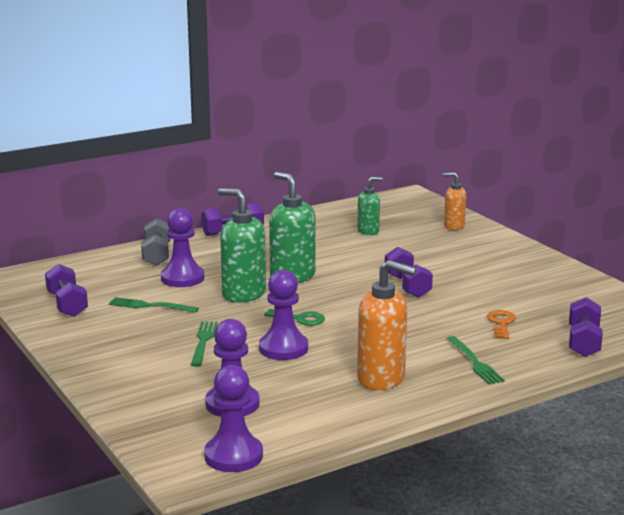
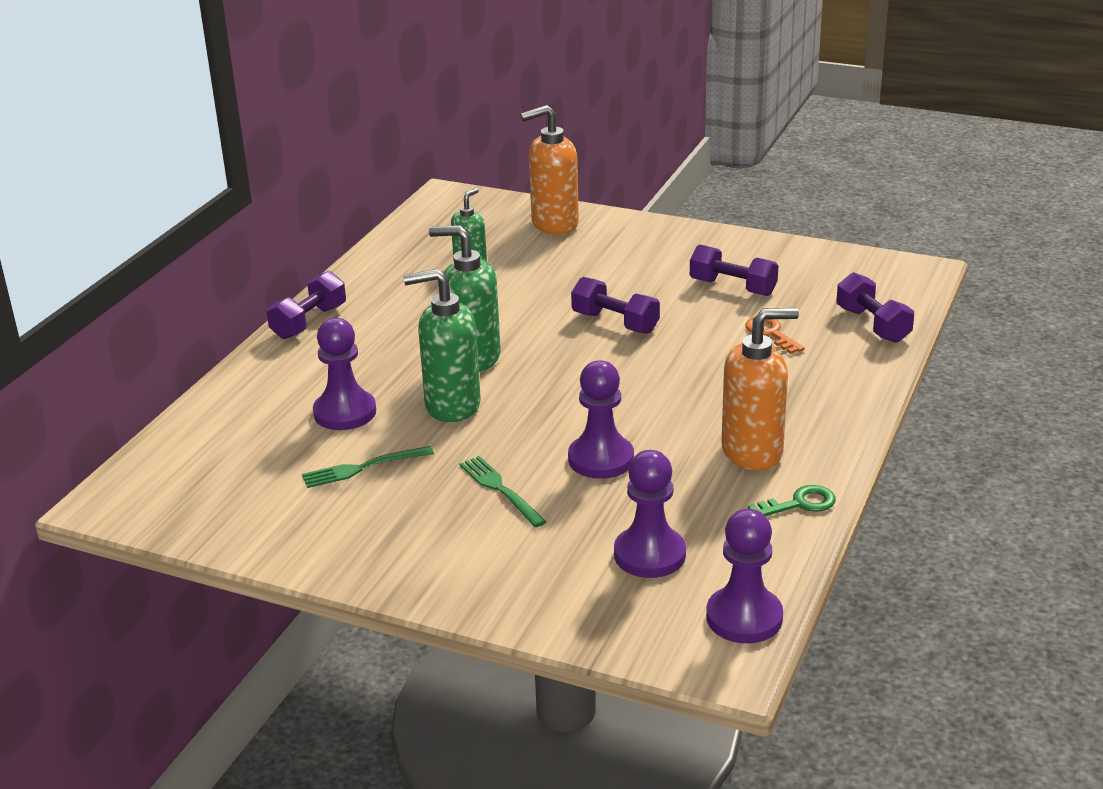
camera: 35 degrees left, 10 degrees up
(67, 304) = (252, 510): purple dumbbell -> purple dumbbell (733, 287)
(156, 255) = (261, 392): grey dumbbell -> none
(300, 319) = (562, 413): green key -> green key (799, 504)
(453, 226) = (554, 224): orange soap dispenser -> orange soap dispenser, size x1.70
(475, 362) = (811, 392): green fork -> none

